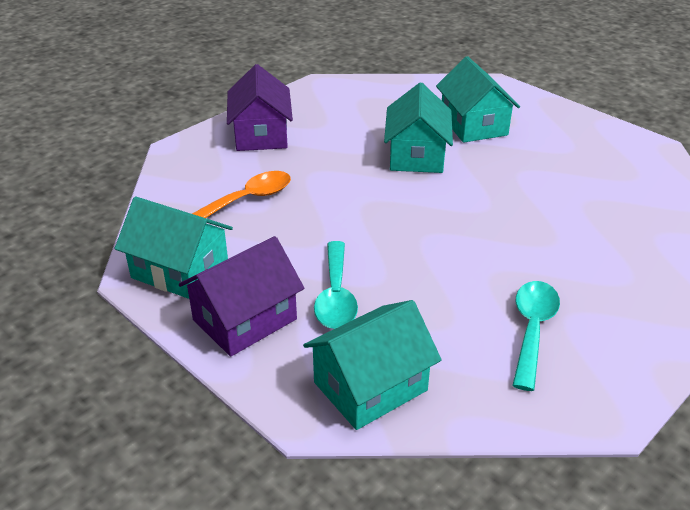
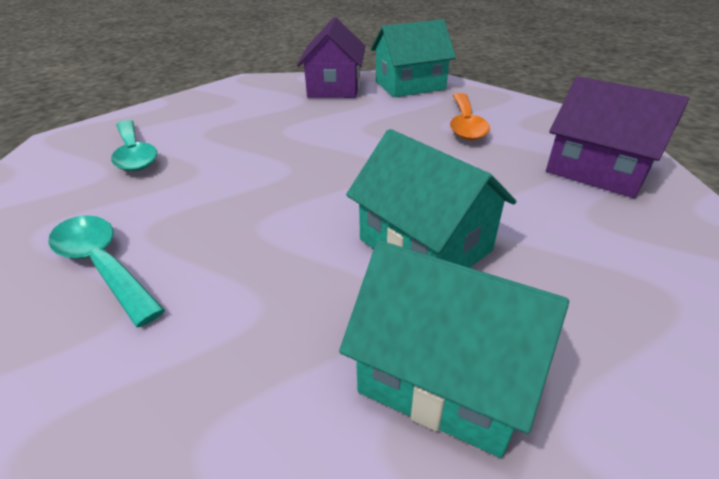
camera: 135 degrees right, 0 degrees up
(336, 295) = (302, 113): turquoise spoon -> turquoise spoon (103, 265)
(370, 386) = (226, 96): turquoise house -> none

